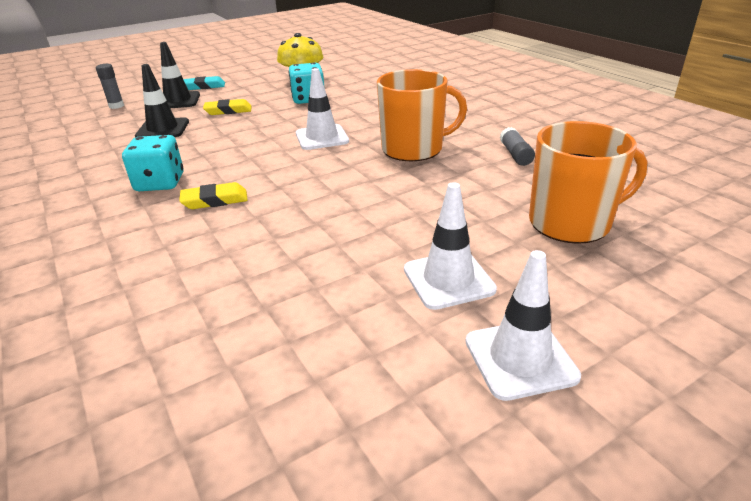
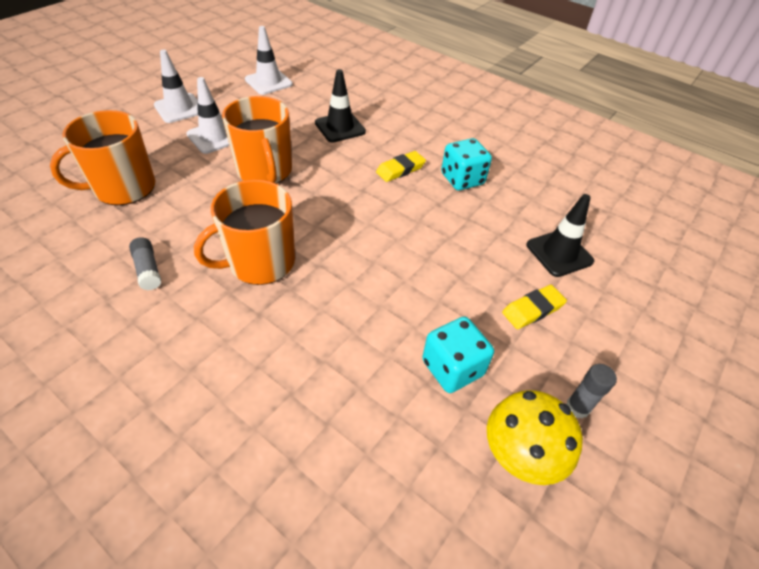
camera: 155 degrees right, 15 degrees up
(116, 106) = (688, 295): grey glue stick -> grey glue stick (577, 407)
(178, 101) = (631, 325): black traffic cone -> black traffic cone (340, 127)
(204, 86) = (656, 385): turquoise eraser -> none
(322, 137) = (370, 267): white traffic cone -> white traffic cone (268, 82)
(383, 219) = (265, 171): none -> orange mug

